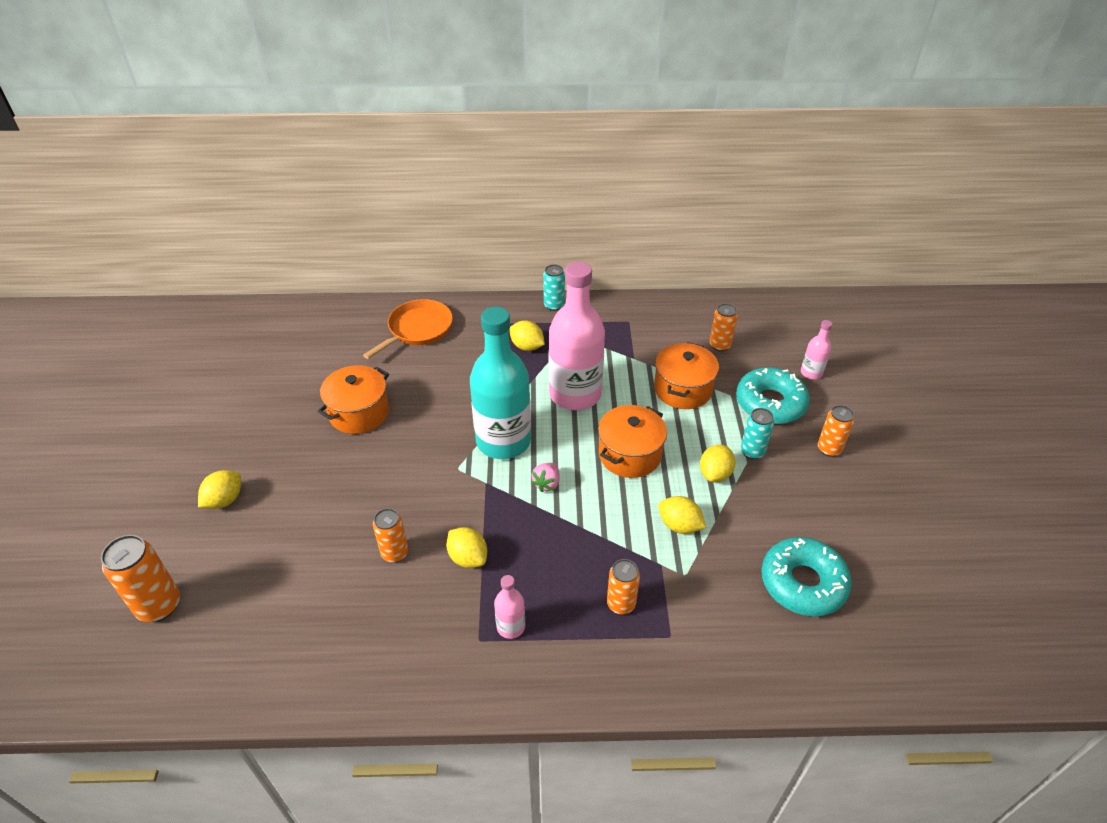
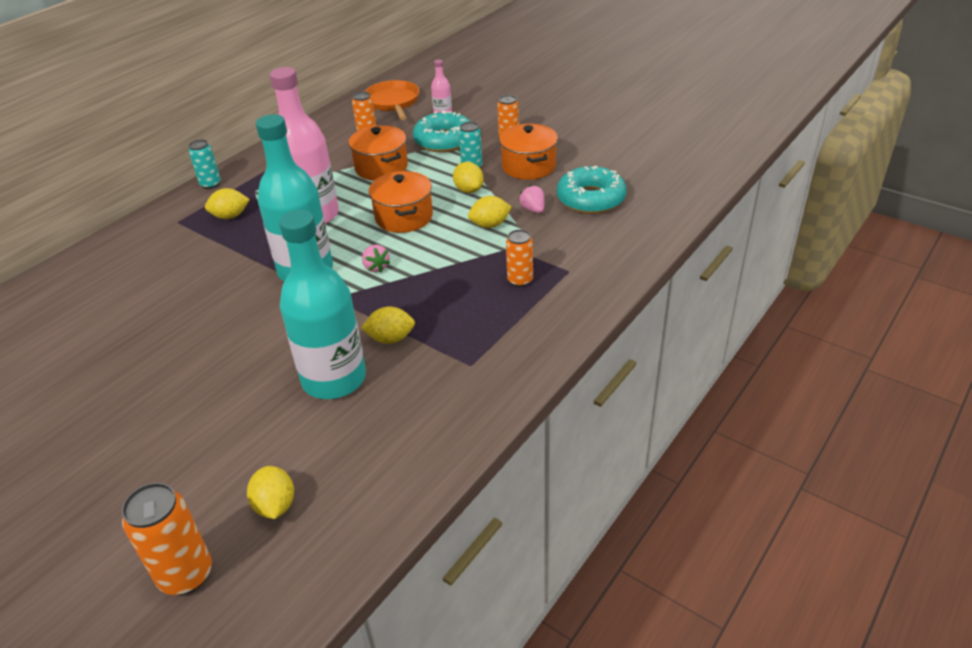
camera: 50 degrees left, 5 degrees down
(224, 500) = (122, 475): yellow lemon -> yellow lemon (275, 505)
(359, 413) = (153, 340): orange pot -> orange pot (528, 166)
(395, 553) = (334, 379): orange can -> turquoise bottle
(418, 329) = (114, 265): orange pan -> orange pan (393, 102)
(511, 626) = (478, 343): pink bottle -> none
(736, 544) = (533, 209): none -> pink strawberry

